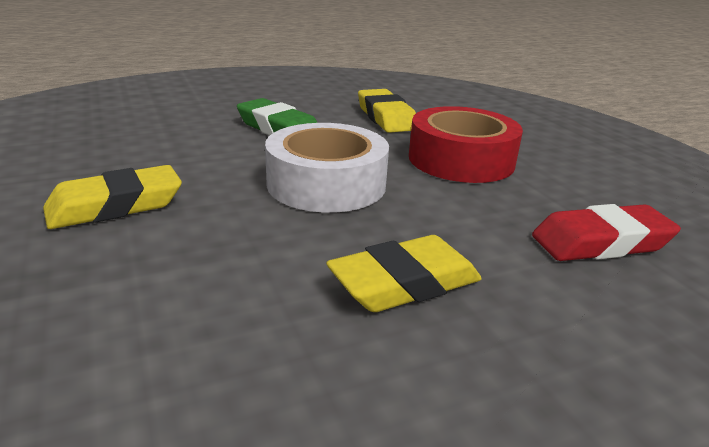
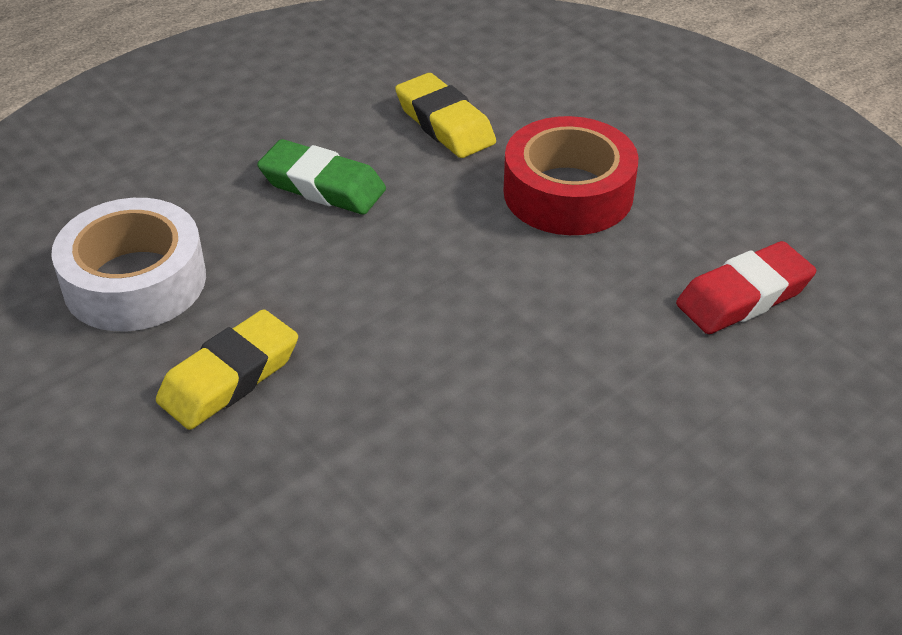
camera: 15 degrees left, 15 degrees up
(326, 184) = (435, 279): white tape -> white tape (135, 281)
(404, 283) = (577, 402): yellow eraser -> none

